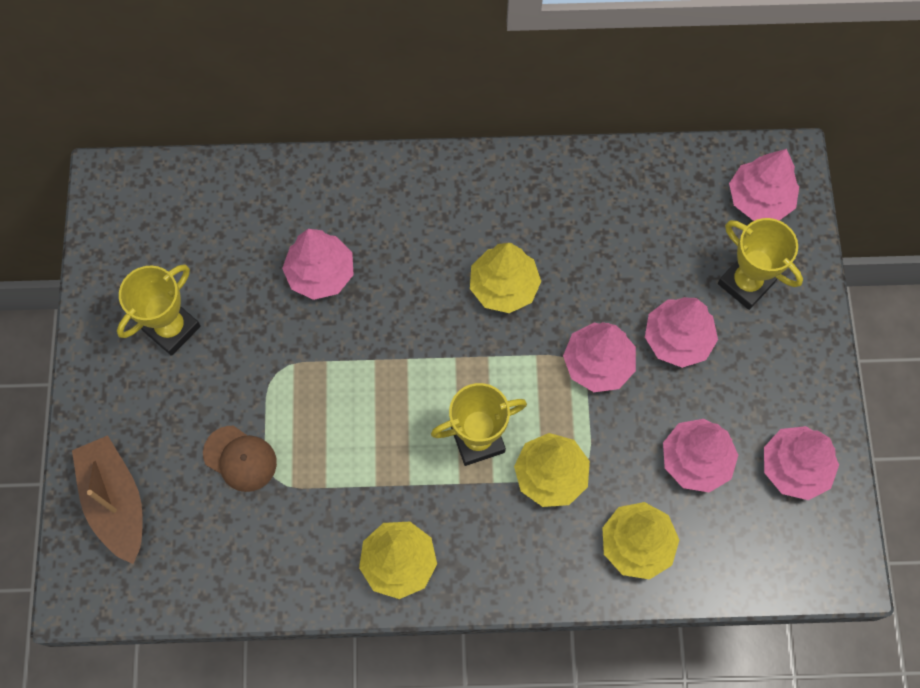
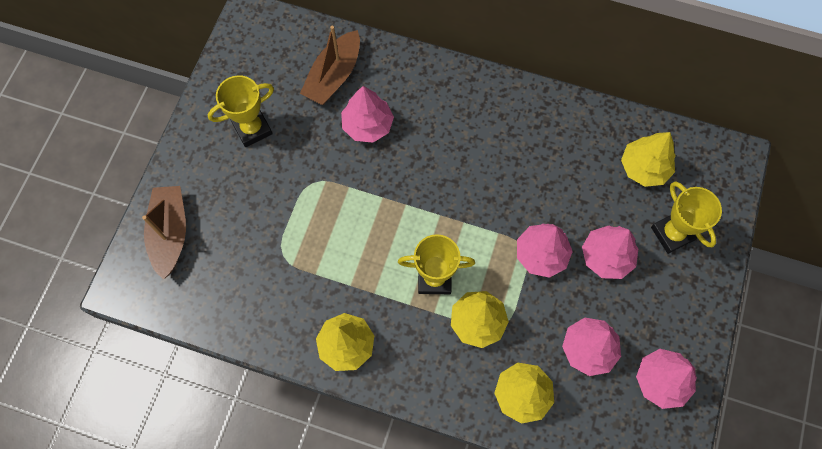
camera: 20 degrees right, 0 degrees up
(240, 458) = (264, 233): brown cap -> none
(252, 223) = (334, 76): none -> brown boat
(504, 286) = (493, 177): yellow tree -> yellow tree (644, 167)
(759, 199) = (704, 176): pink tree -> none

